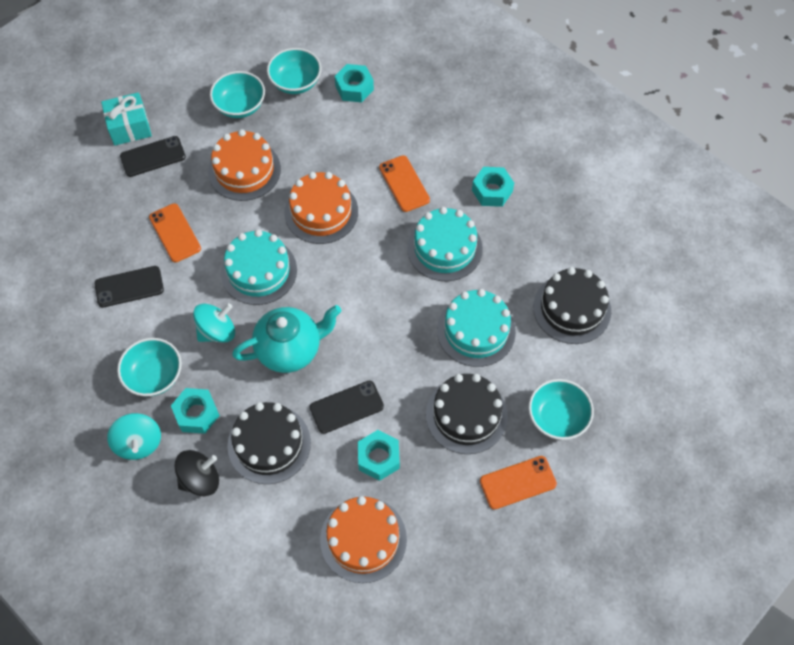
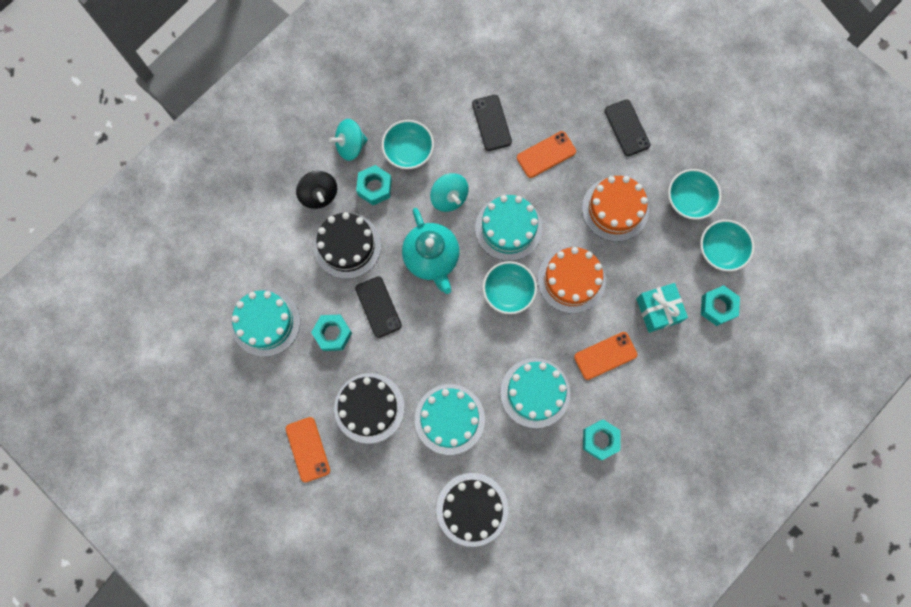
camera: 90 degrees right, 15 degrees up
(129, 127) = (659, 104): turquoise gift -> turquoise gift (658, 310)
(363, 539) = (265, 322): orange cake -> turquoise cake
(557, 417) = (365, 487): turquoise bowl -> turquoise bowl (508, 292)

